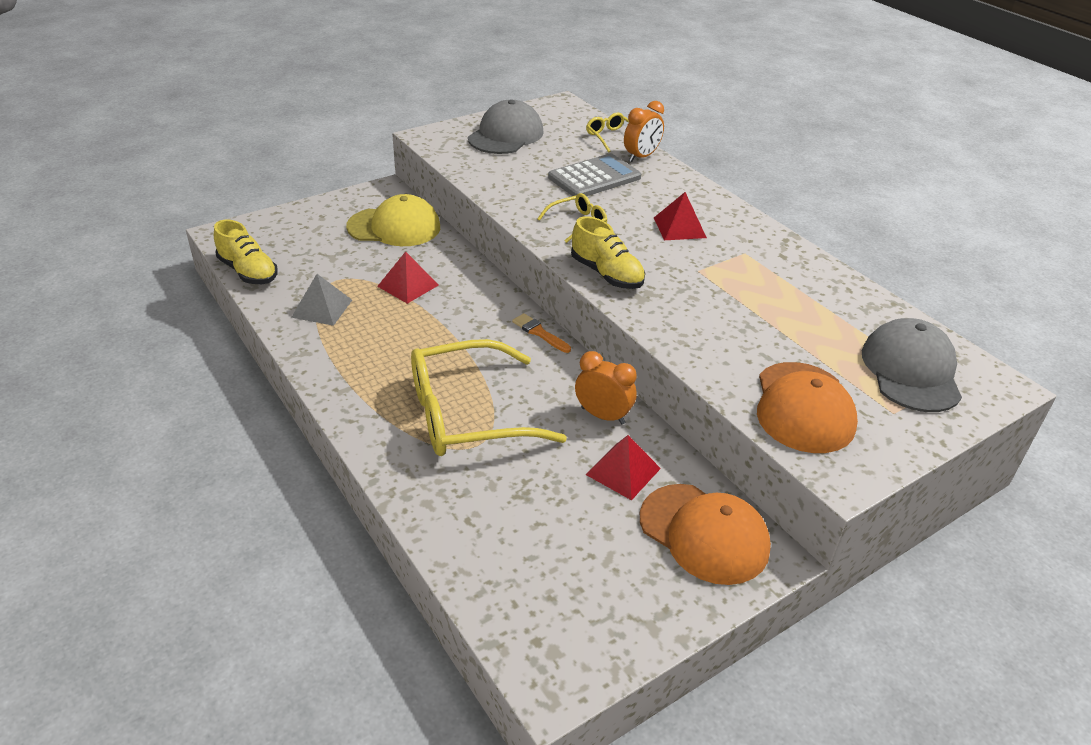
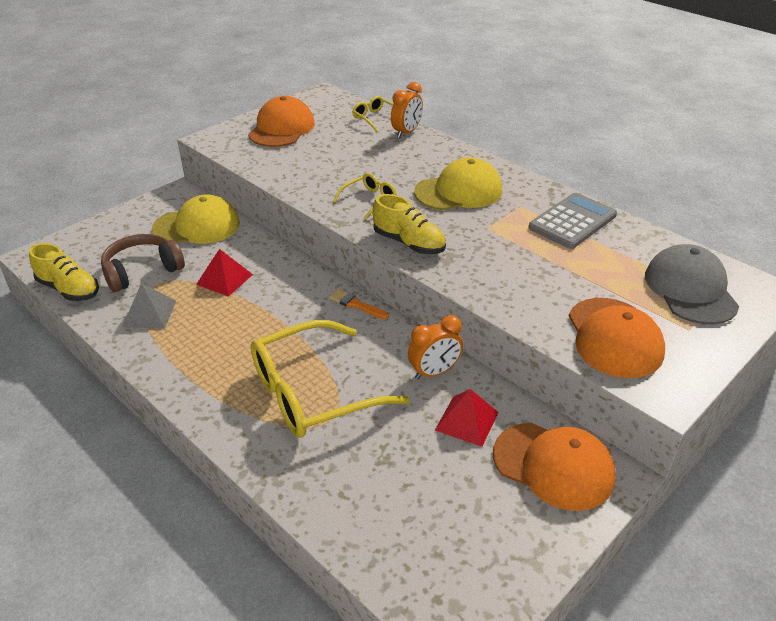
camera: 10 degrees left, 0 degrees up
(326, 264) = (142, 271): none -> brown headphones
(506, 135) = (282, 128): grey cap -> orange cap
(594, 177) = (371, 157): grey calculator -> grey calculator (572, 222)
(603, 415) = (434, 372): orange clock -> orange clock turned 135 degrees clockwise
(679, 227) = (459, 191): red pyramid -> yellow cap

